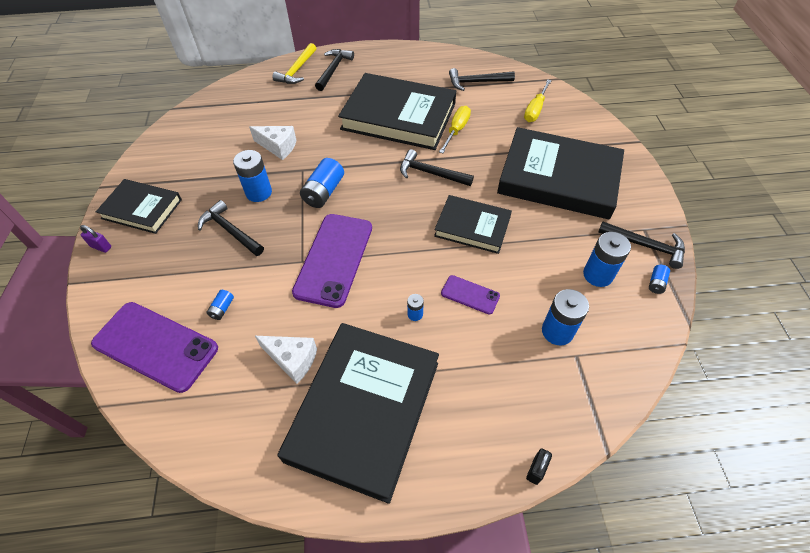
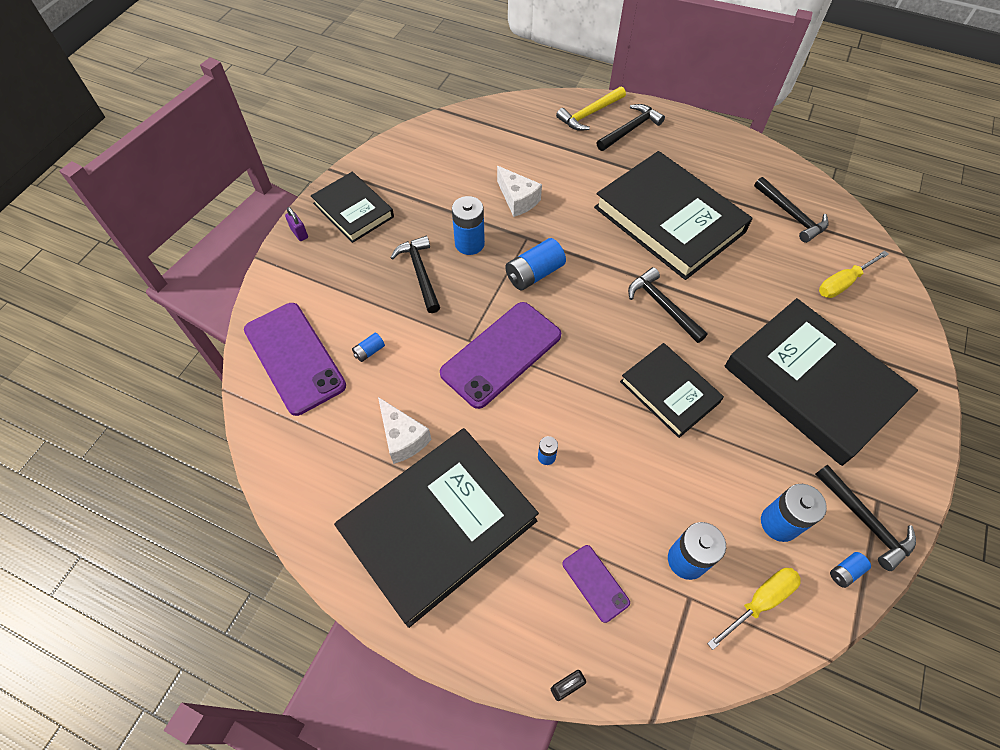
camera: 30 degrees right, 5 degrees up
(456, 130) = (726, 266): yellow screwdriver -> yellow screwdriver (759, 602)
(470, 294) = (617, 467): purple phone -> purple phone (595, 583)
(476, 82) = (791, 215): black hammer -> black hammer turned 150 degrees counterclockwise

